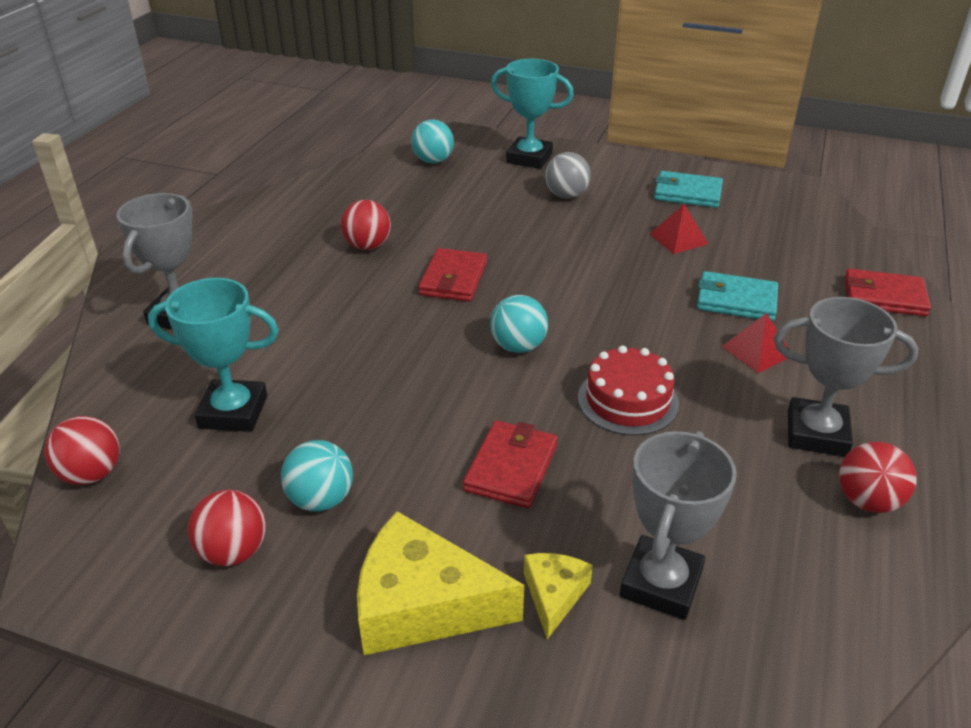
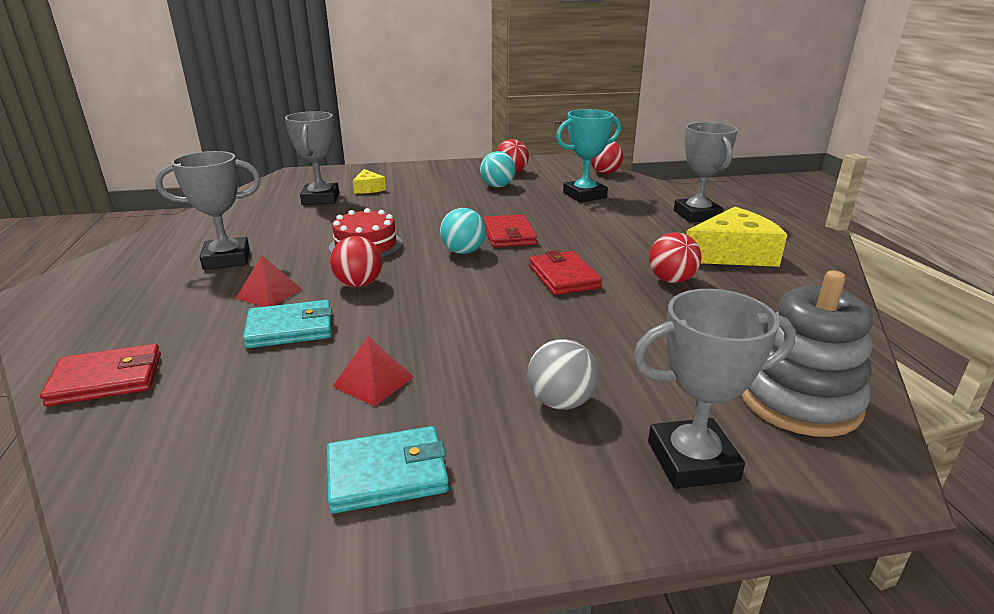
camera: 150 degrees right, 10 degrees down
(422, 604) = (421, 178): yellow cheese -> yellow cheese (732, 254)
(433, 161) = (798, 400): turquoise ball -> grey stacking toy
(511, 467) = (417, 210): red wallet -> red wallet (508, 235)
(529, 158) = (692, 461): turquoise trophy -> grey trophy
(867, 501) = (201, 240): red ball -> red ball (359, 284)

